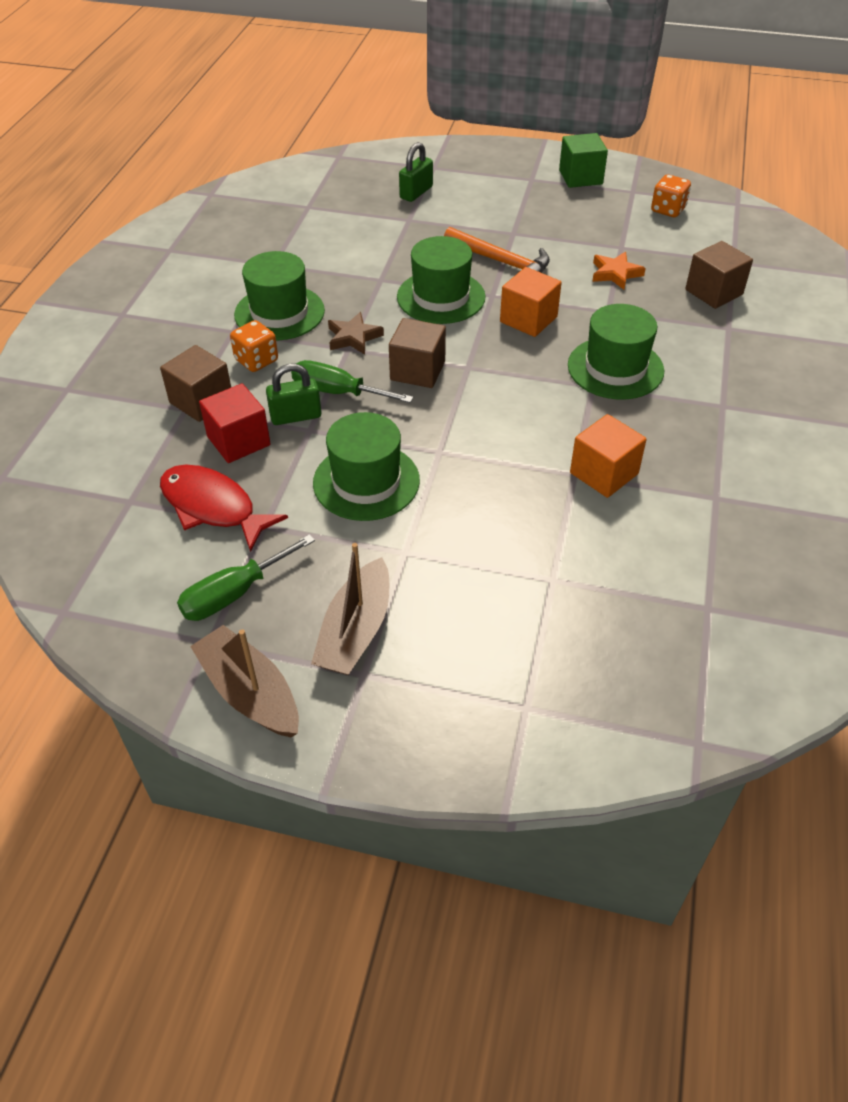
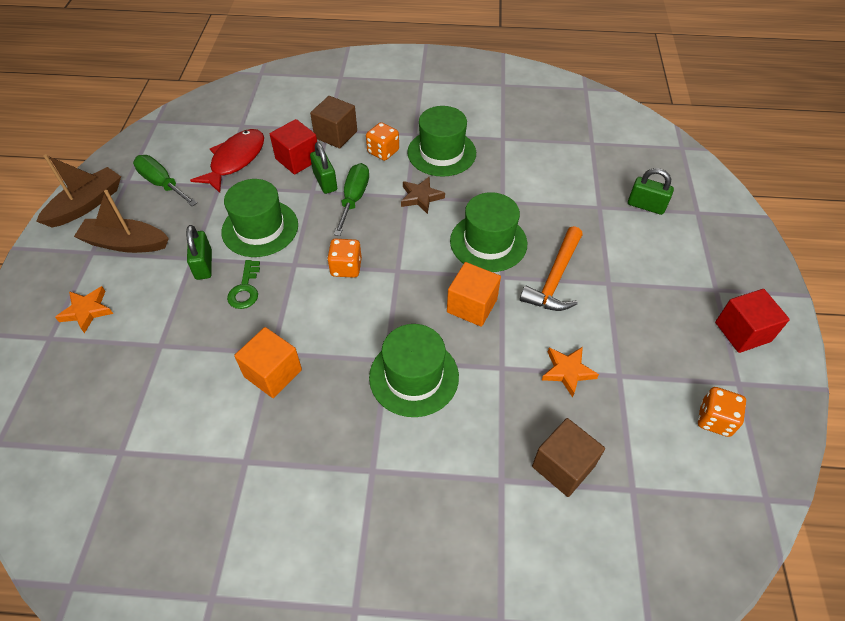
camera: 80 degrees right, 5 degrees up
(417, 371) = (386, 240): brown cube -> none
(421, 539) = (203, 265): none -> green padlock
(455, 406) = (346, 267): none -> orange dice
(472, 496) = (245, 289): none -> green key
(482, 666) = (87, 311): none -> orange star
(580, 177) = (742, 332): green cube -> red cube

